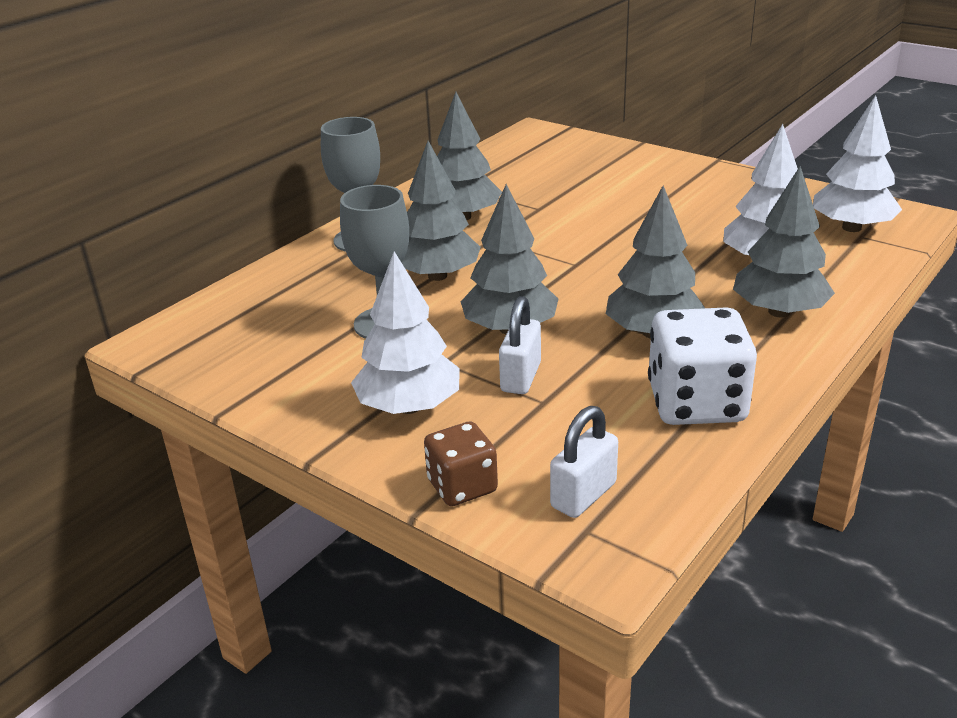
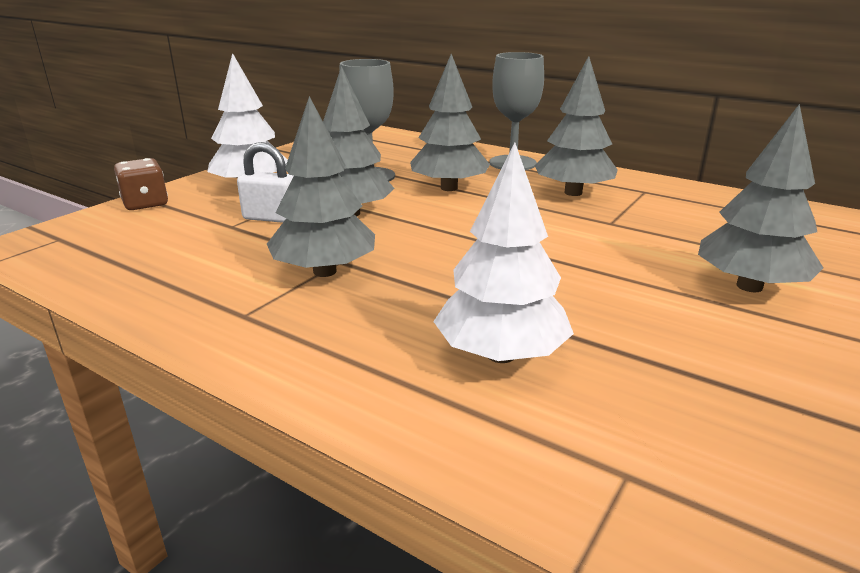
camera: 85 degrees right, 5 degrees down
(583, 495) = (98, 238): white padlock -> none
(696, 403) = (185, 286): white dice -> none
(779, 311) = (353, 351): grey tree -> grey tree (749, 286)
(851, 228) = (659, 467): white tree -> none

